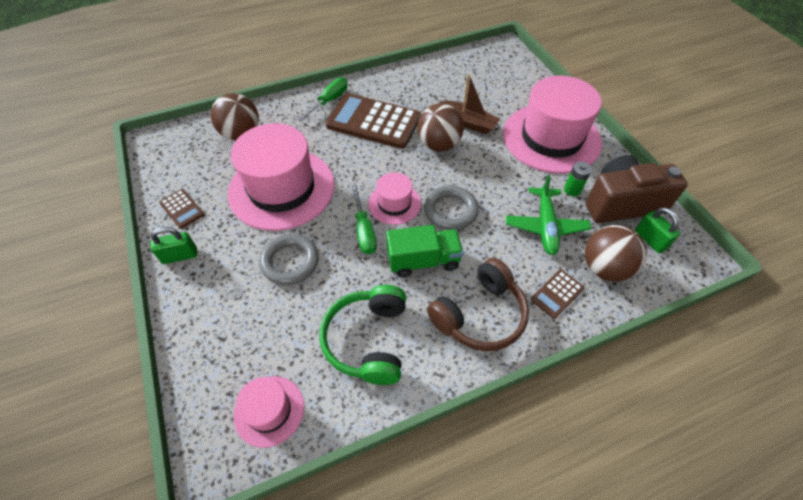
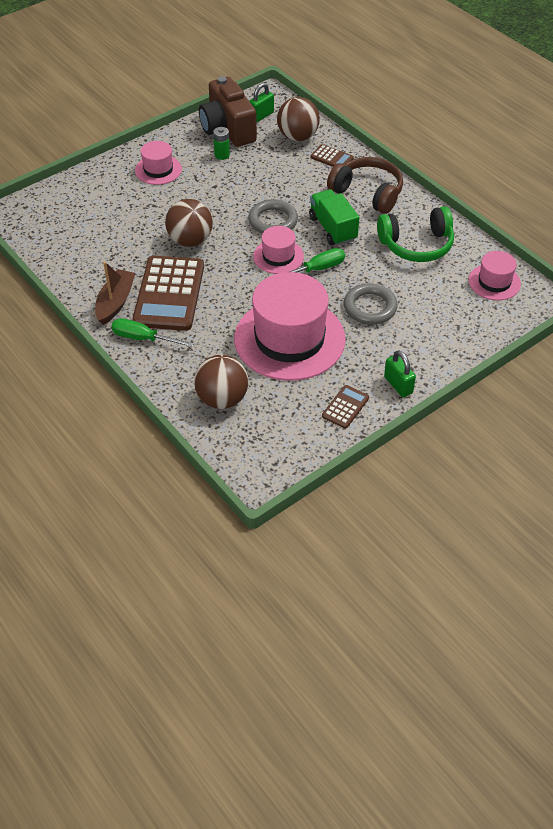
camera: 105 degrees left, 5 degrees down
(468, 123) = (151, 225): brown boat -> brown boat (115, 302)
(545, 226) = (268, 167): green plane -> none
(551, 138) = (158, 170): pink hat -> pink hat, size x0.49

